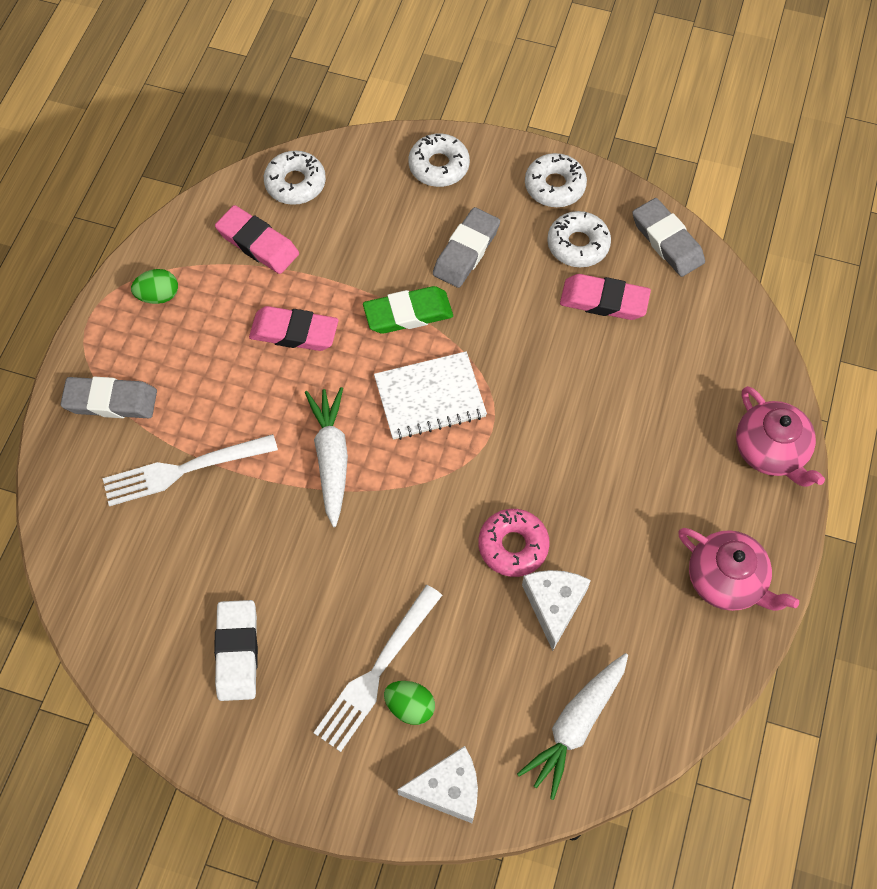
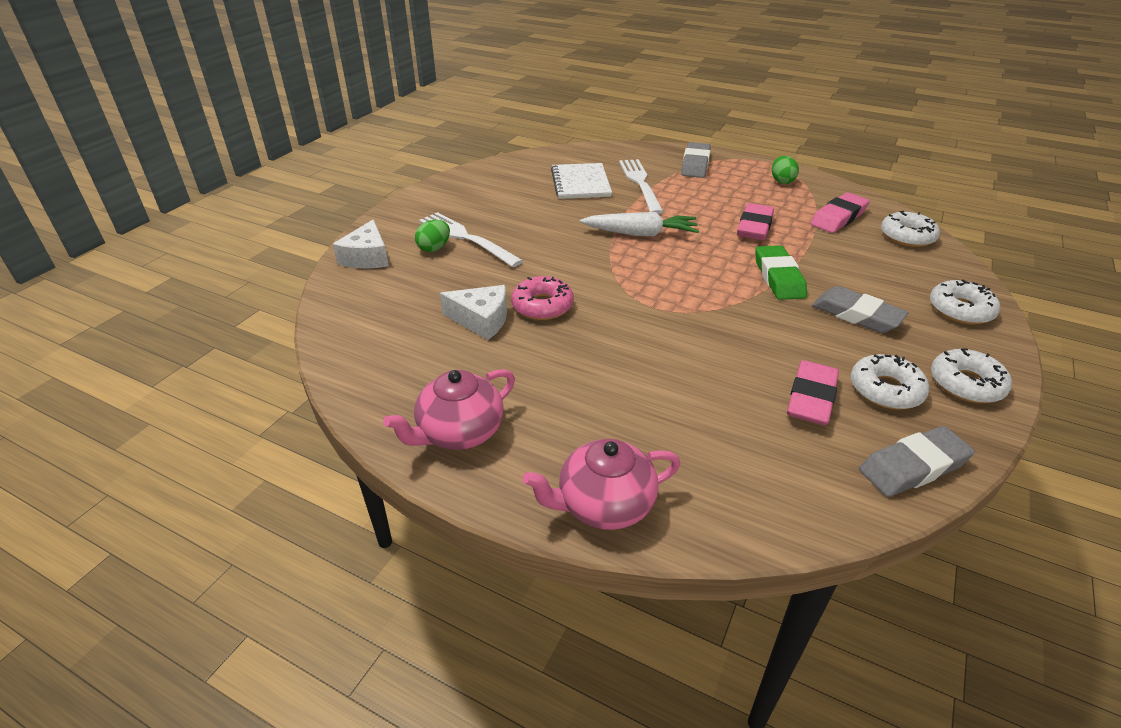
camera: 100 degrees right, 25 degrees down
(237, 652) = (505, 194): white eraser -> none
(430, 397) = (692, 280): white notebook -> white notebook (580, 183)
(576, 725) = (375, 317): white carrot -> none

